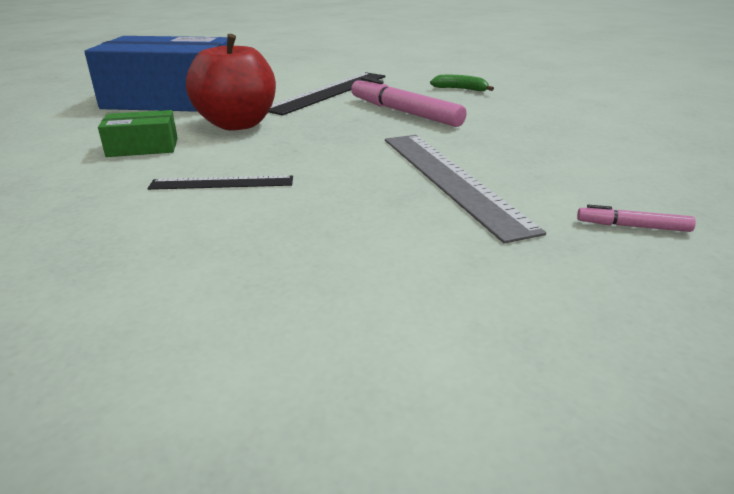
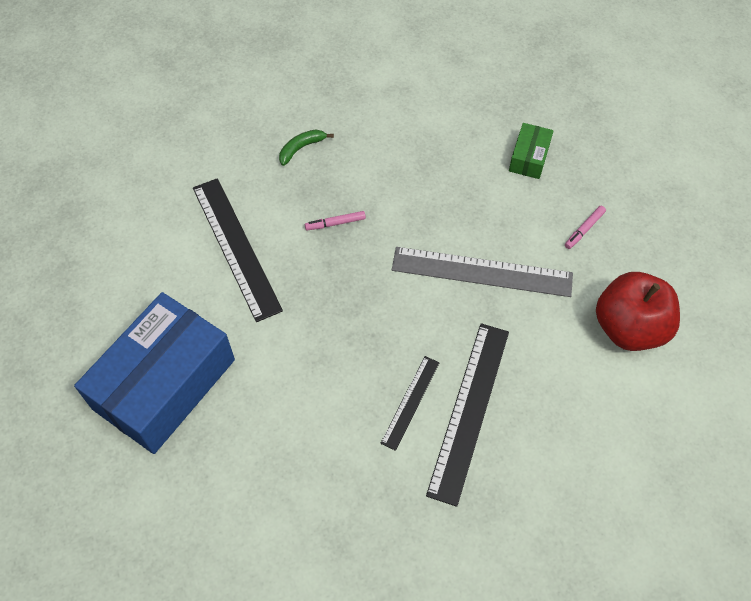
camera: 60 degrees left, 30 degrees up
(143, 147) = (300, 437): green box -> green box (529, 158)
(235, 217) = (469, 410): none -> black ruler
(237, 124) = (285, 353): red apple -> red apple (629, 328)
(404, 112) = (335, 223): pink marker -> pink marker, size x0.48

